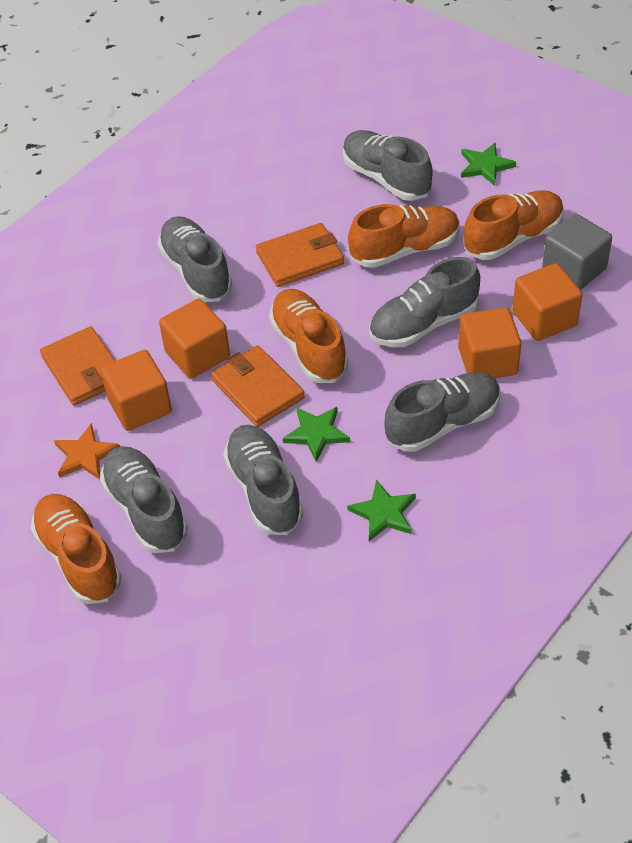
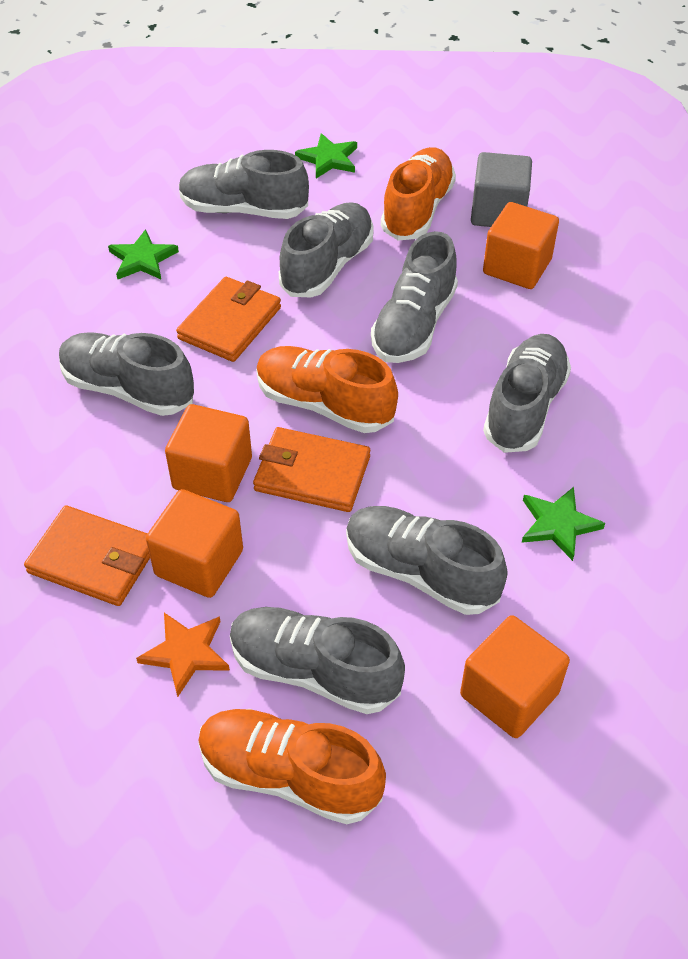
camera: 40 degrees left, 0 degrees up
(316, 433) = (416, 484): green star -> green star (142, 259)
(405, 249) = (327, 266): orange shoe -> grey shoe
(487, 361) = (506, 329): orange cube -> orange cube (509, 694)

